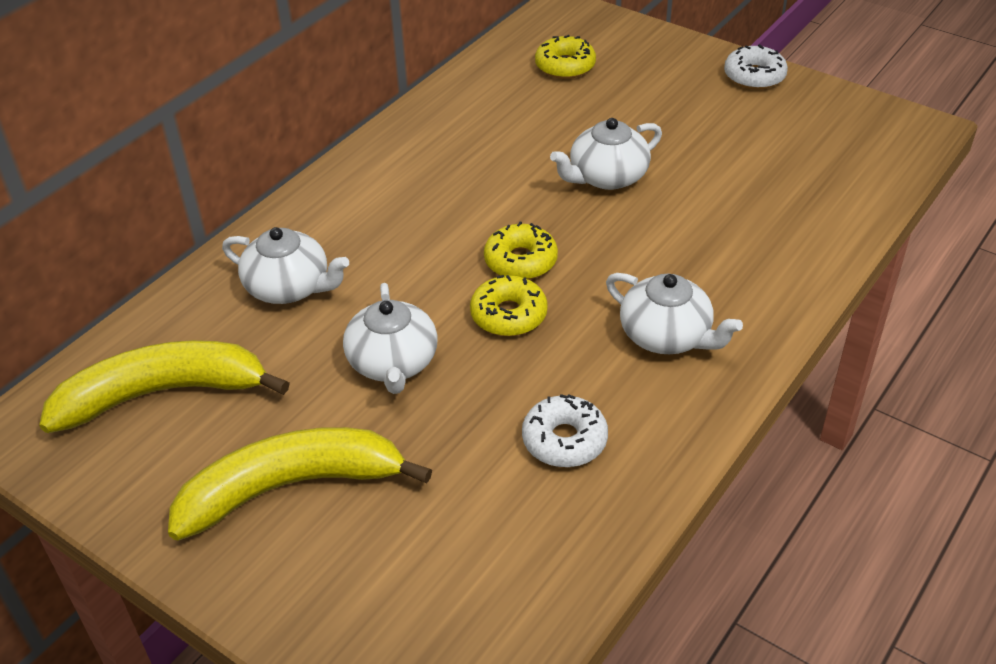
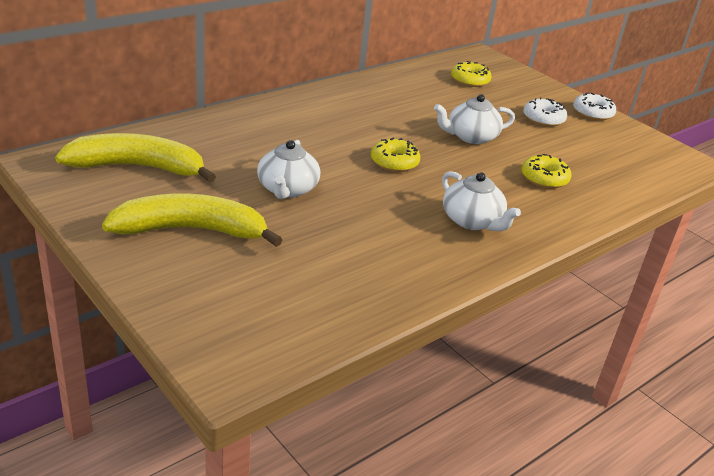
camera: 10 degrees right, 10 degrees down
(289, 287) = (242, 139): white teapot -> none
(508, 315) = (373, 185): yellow donut -> yellow donut (544, 178)
(564, 440) = (378, 254): white donut -> white donut (543, 119)

